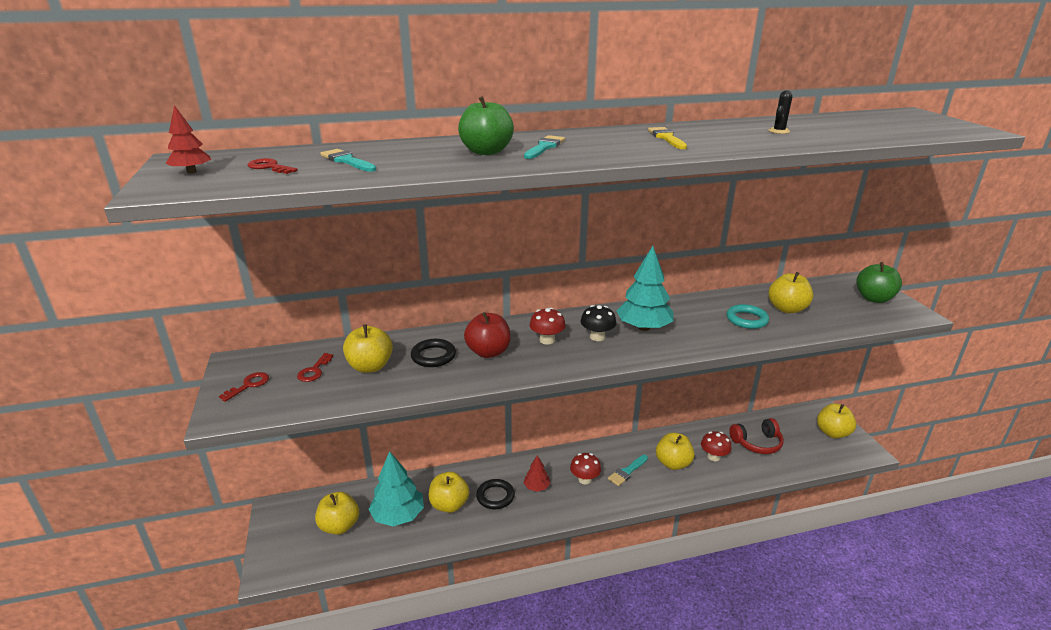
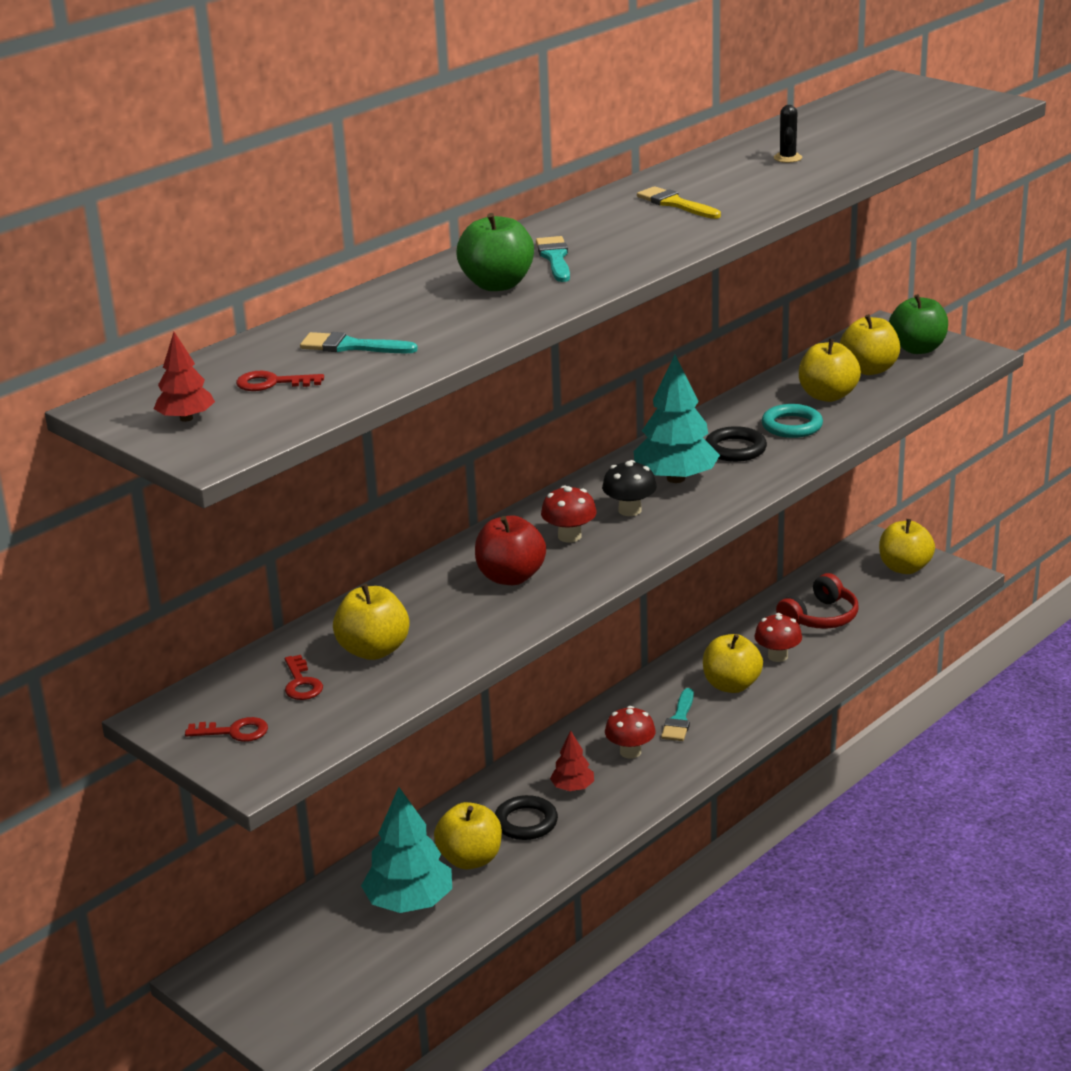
camera: 30 degrees left, 0 degrees up
(249, 385) = (234, 732): red key -> red key turned 90 degrees clockwise
(339, 526) = (335, 950): yellow apple -> yellow apple (869, 369)
(433, 356) = (443, 608): black ring -> black ring (735, 449)

